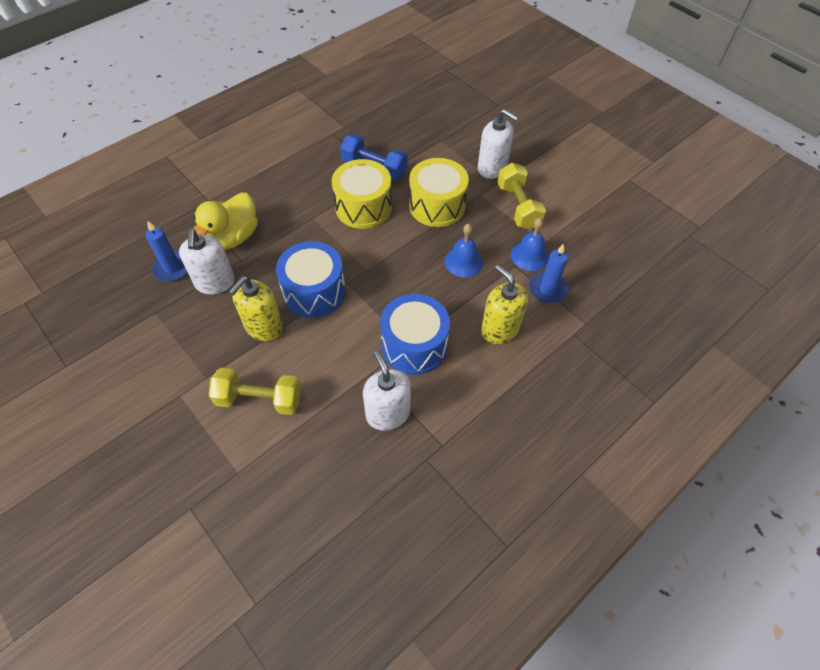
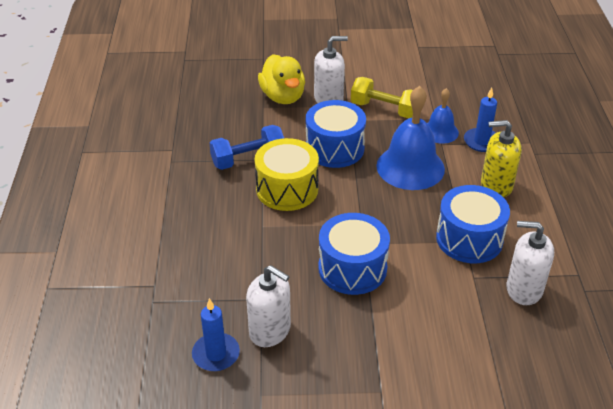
camera: 50 degrees left, 15 degrees down
(233, 237) = (225, 290): yellow duck -> yellow duck (283, 97)
(259, 399) = (440, 364): yellow dumbbell -> none
(264, 327) = (360, 321): yellow soap dispenser -> none
(437, 205) = (334, 148): yellow drum -> blue drum
(463, 262) = (410, 167): blue bell -> blue bell, size x1.77

